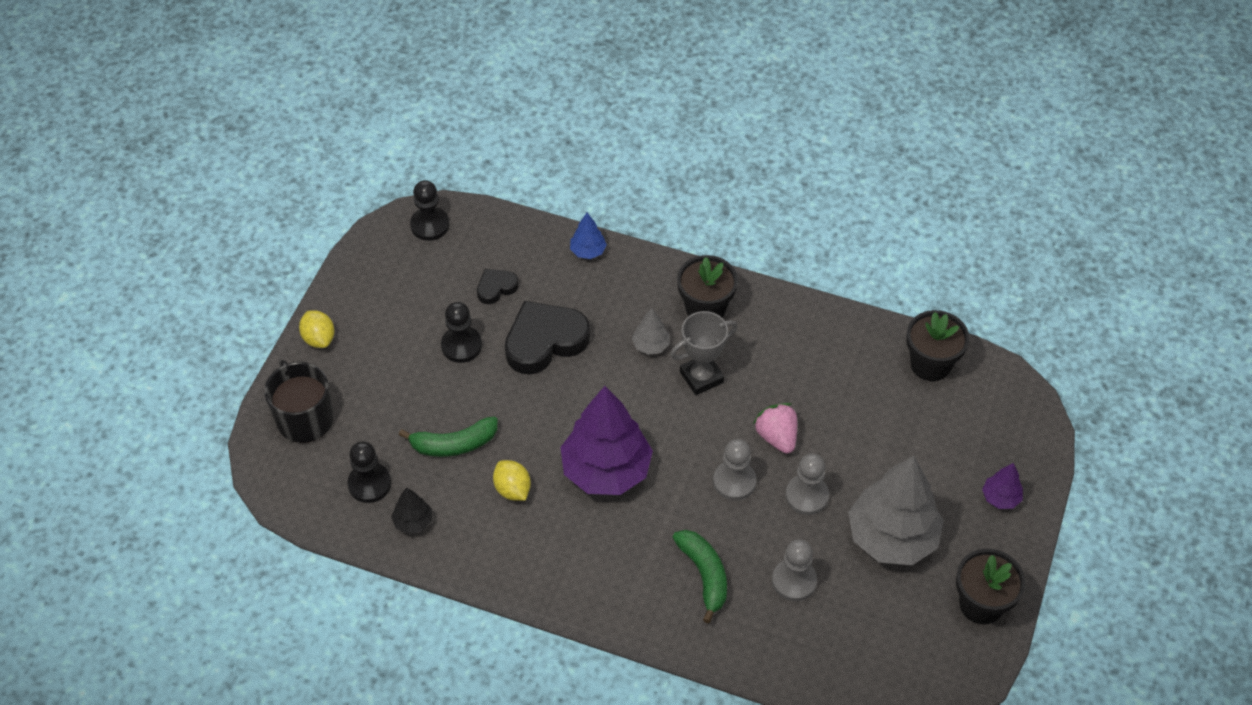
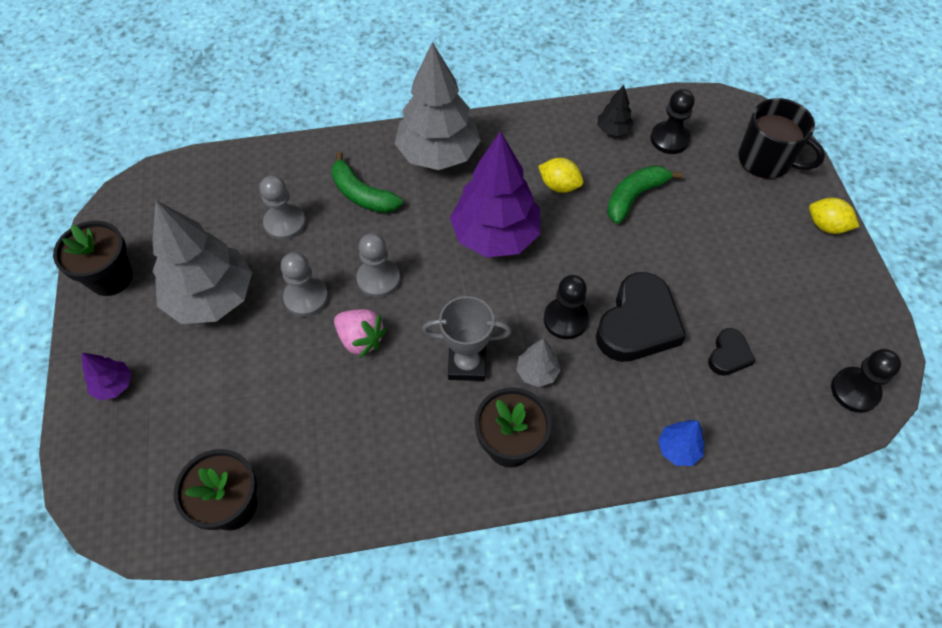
camera: 150 degrees right, 5 degrees up
(461, 345) = (706, 281): black pawn -> black pawn (565, 319)
(603, 583) = (438, 154): none -> grey tree
(701, 377) = (467, 364): grey trophy -> grey trophy turned 60 degrees clockwise

